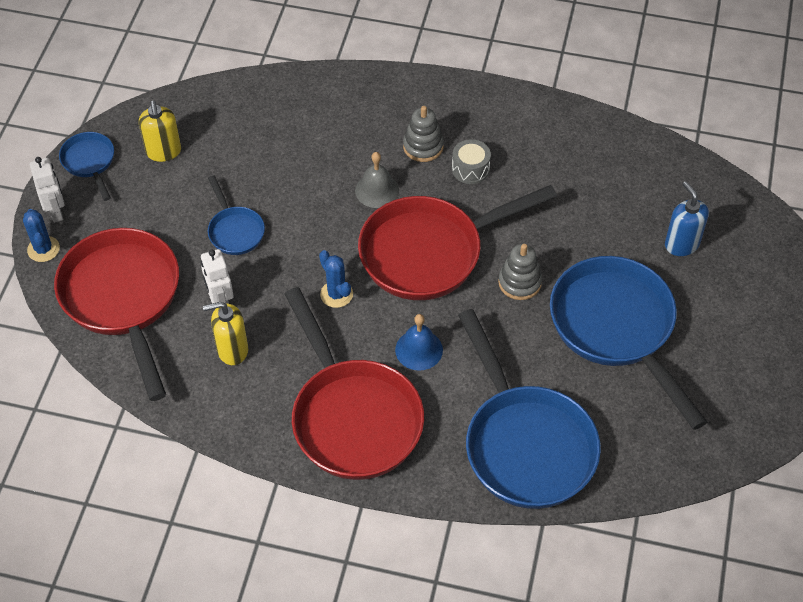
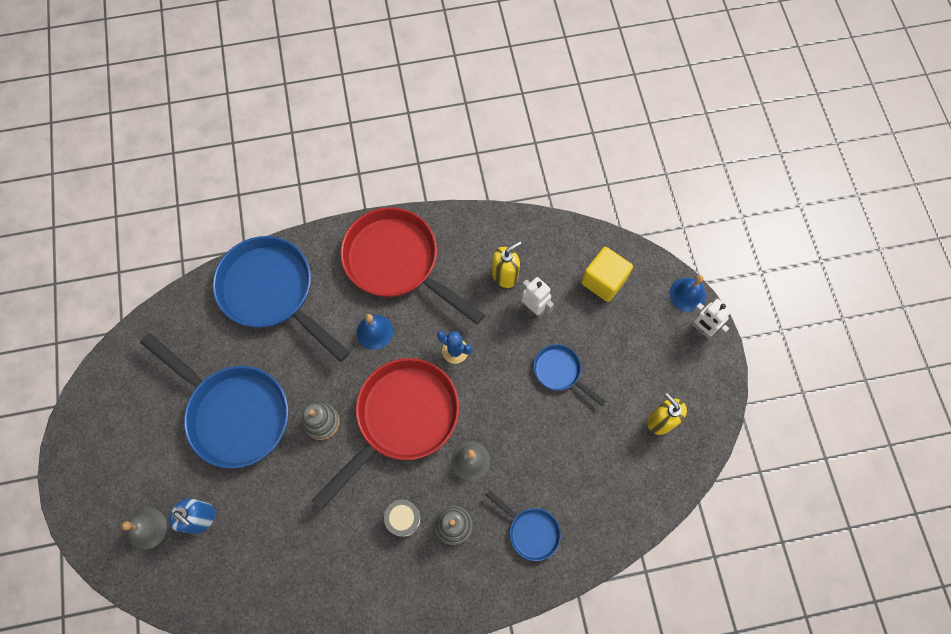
camera: 155 degrees right, 15 degrees up
(43, 249) = (687, 294): blue cactus -> blue bell
(90, 162) = (710, 384): blue pan -> blue pan (530, 531)
(123, 299) = (603, 281): red pan -> yellow cube
(743, 256) = (146, 528): none -> grey bell

